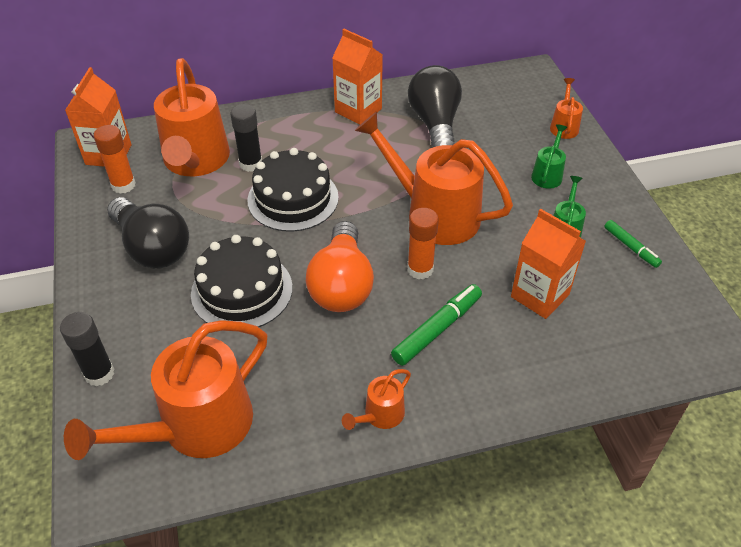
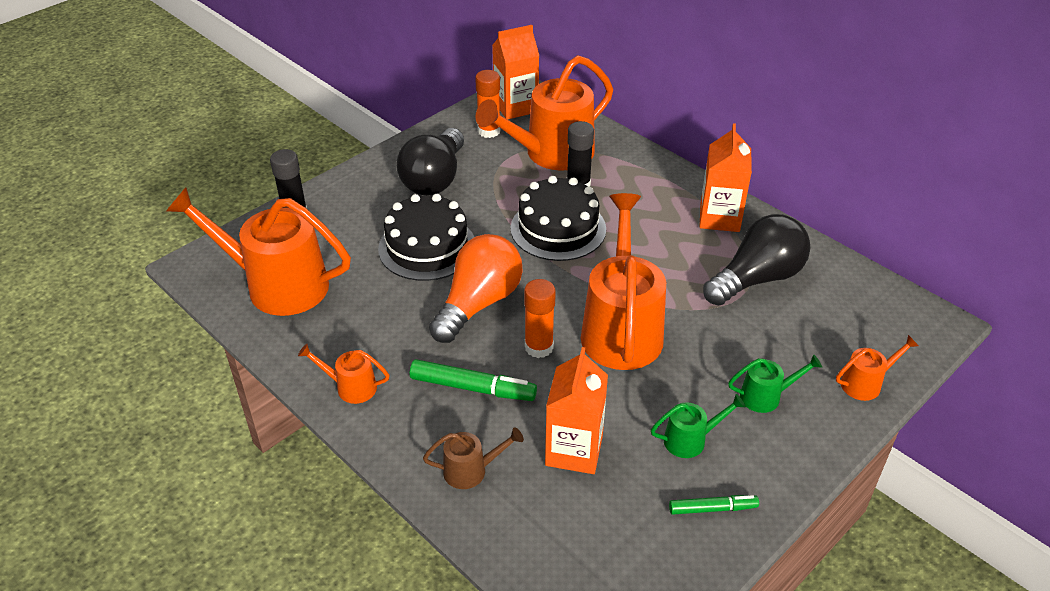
camera: 60 degrees right, 5 degrees down
(341, 285) = (478, 303): orange light bulb -> orange light bulb turned 150 degrees clockwise
(526, 367) = (471, 470): none -> brown watering can
(631, 247) = (712, 508): green marker -> green marker turned 120 degrees counterclockwise

